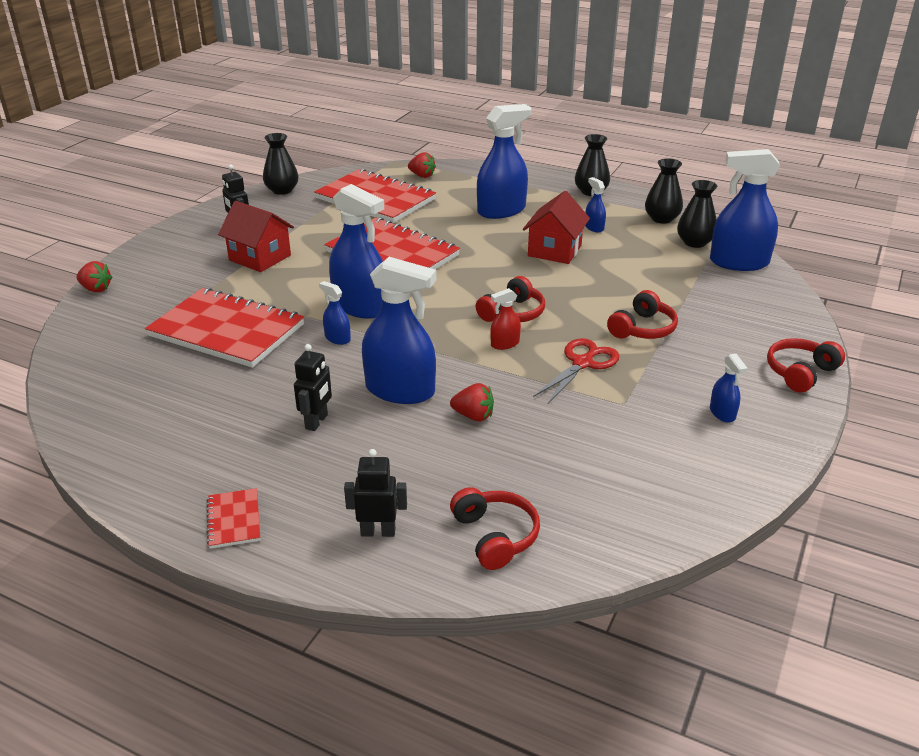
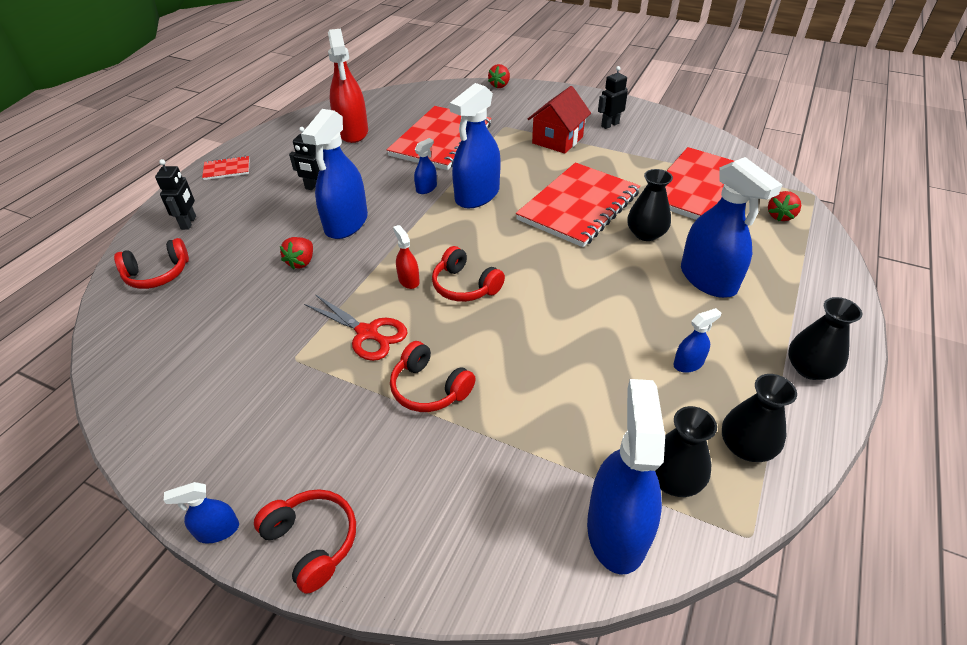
camera: 90 degrees right, 10 degrees up
(168, 404) = (352, 132): none -> red spray bottle
(282, 190) = (697, 135): black vase -> black vase (646, 234)
(554, 250) = (611, 322): red house -> none
(722, 413) = (255, 439): blue spray bottle -> blue spray bottle (217, 530)

